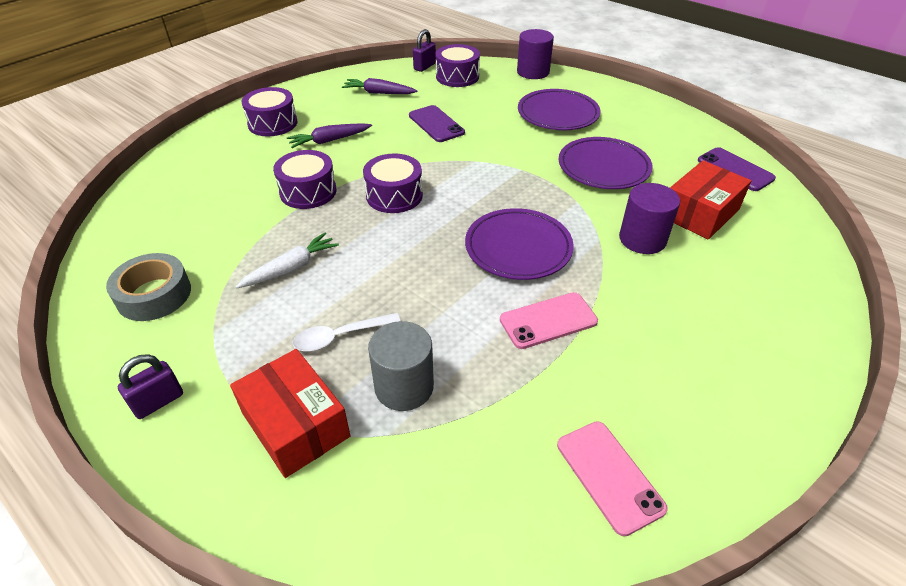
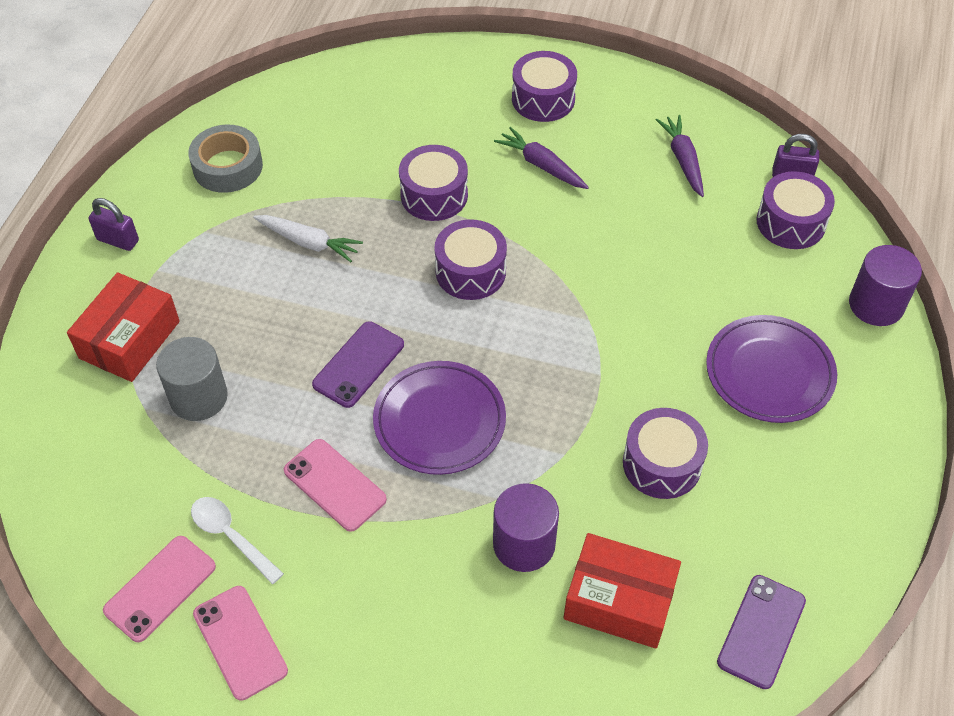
camera: 65 degrees right, 10 degrees up
(340, 336) = (237, 323): white spoon -> white spoon (231, 537)
(436, 124) = (647, 249): purple phone -> purple phone (358, 364)
(603, 167) = (662, 464): purple plate -> purple drum
(685, 427) = (240, 642): none -> pink phone

